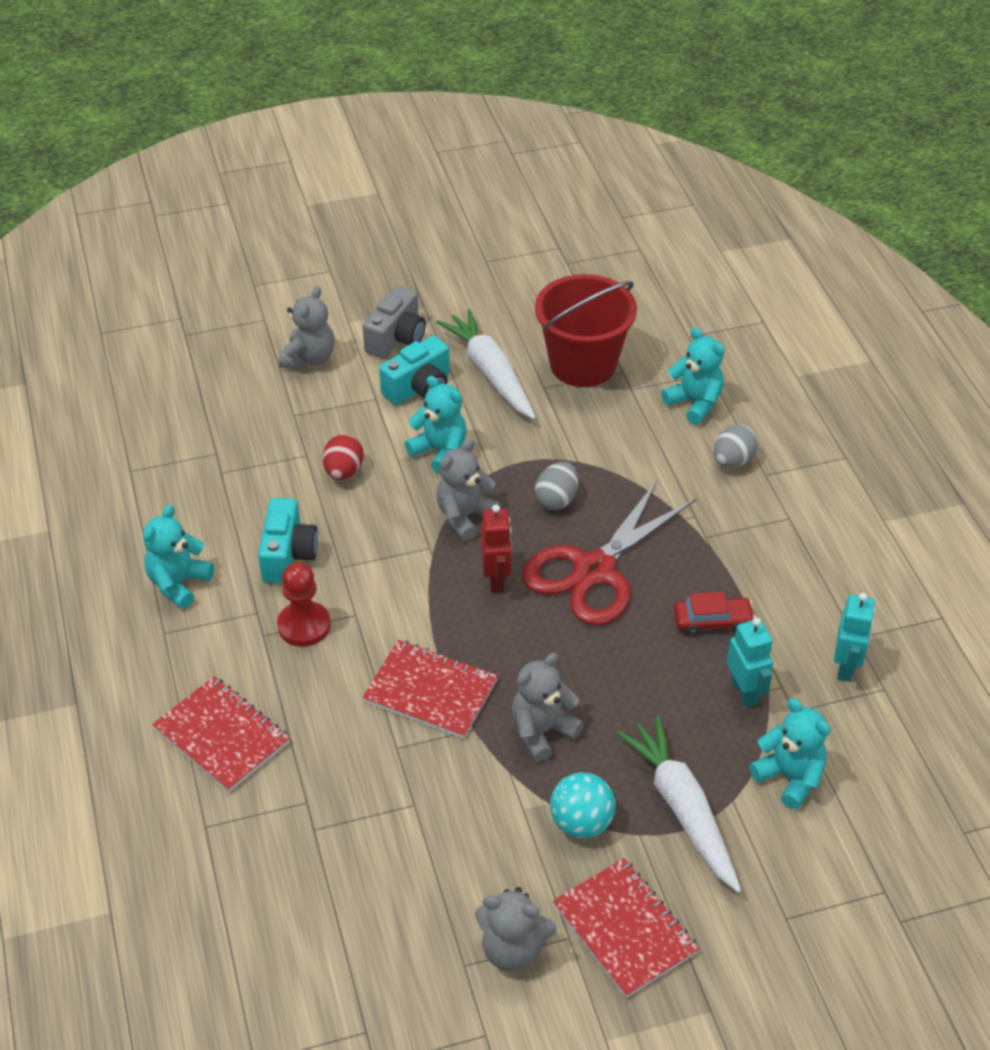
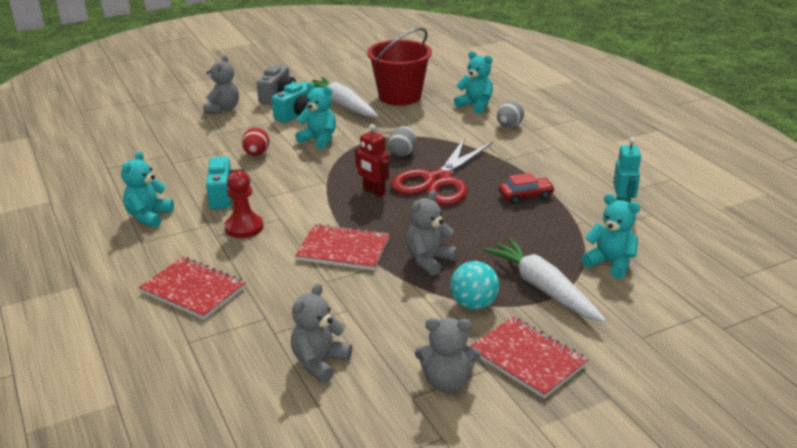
camera: 10 degrees left, 15 degrees down
(465, 516) = (344, 166): grey teddy bear -> grey teddy bear (319, 362)
(496, 580) = (373, 192): red robot -> red robot turned 150 degrees clockwise
(744, 692) = (561, 225): turquoise robot -> none

